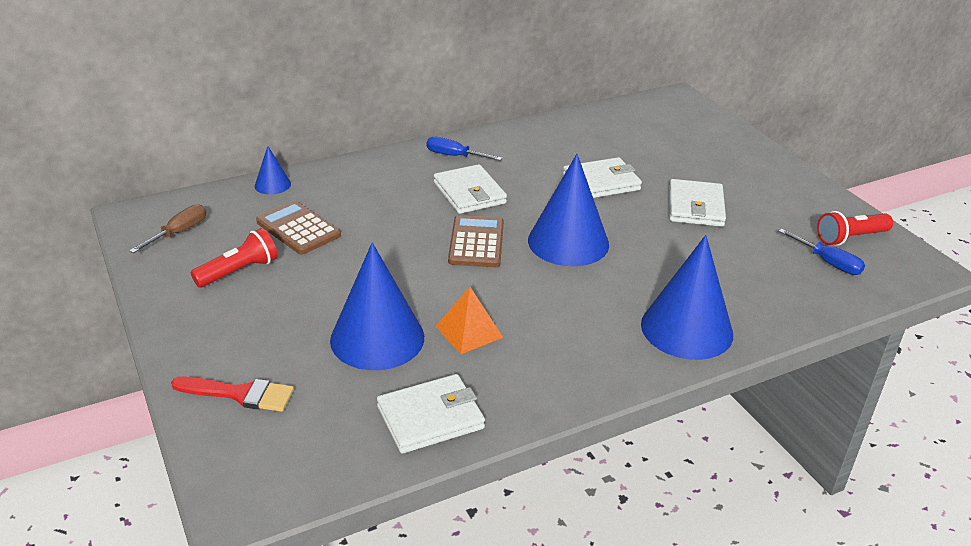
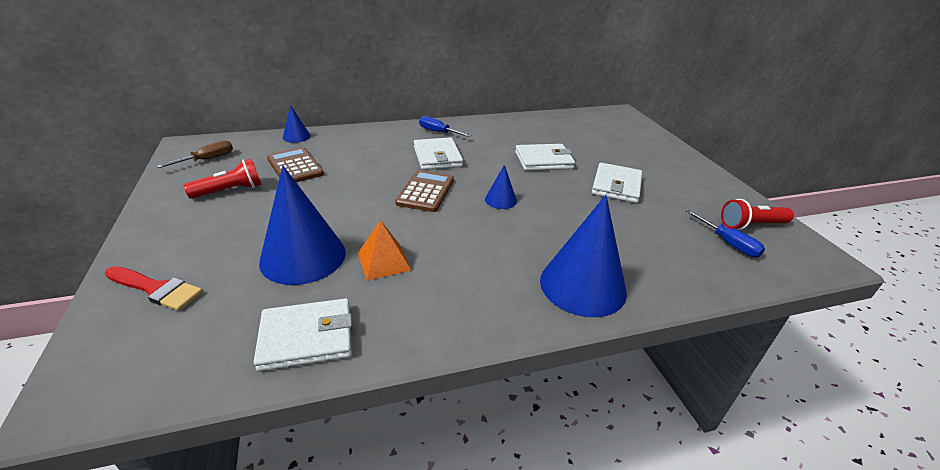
camera: 10 degrees right, 0 degrees up
(568, 242) = (500, 200): blue cone -> blue cone, size x0.48

